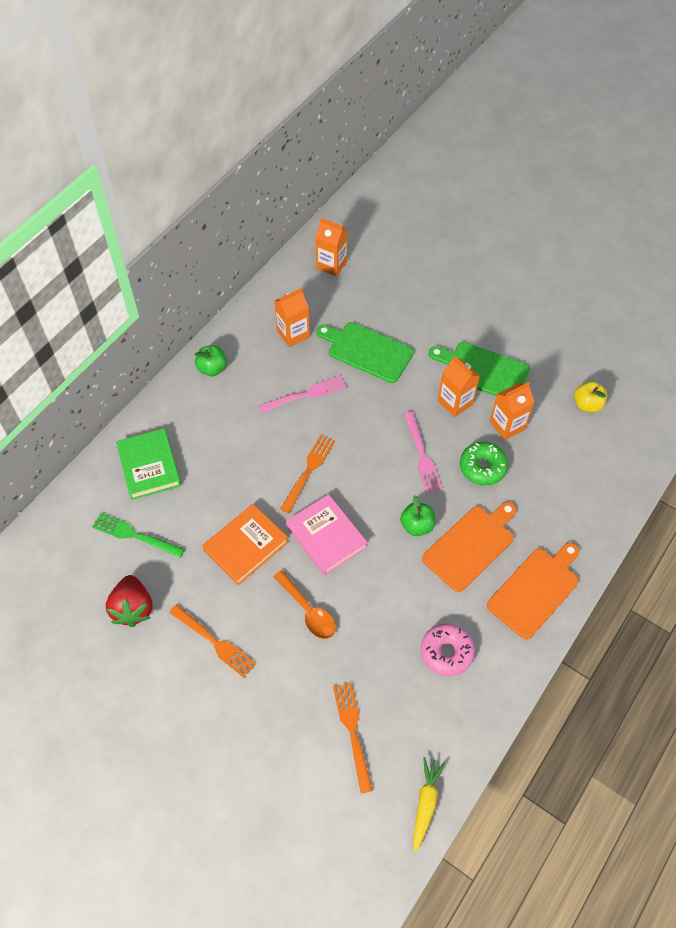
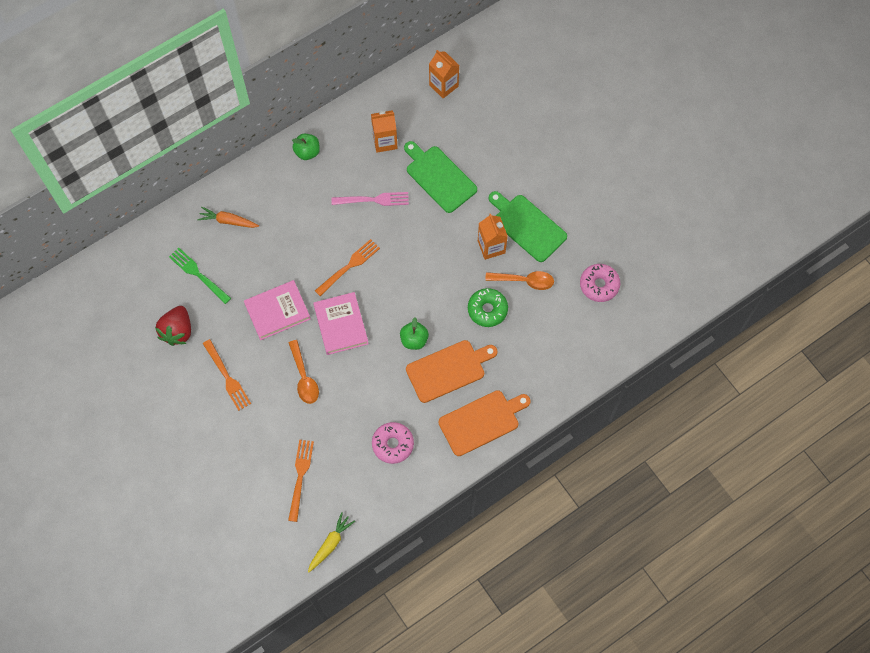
camera: 20 degrees right, 10 degrees up
(149, 466) = (228, 221): green book -> orange carrot
(246, 546) = (277, 311): orange book -> pink book
(422, 455) = (443, 283): pink fork -> none
(507, 425) = (524, 281): orange carton -> orange spoon
(587, 405) = (599, 285): yellow apple -> pink donut

